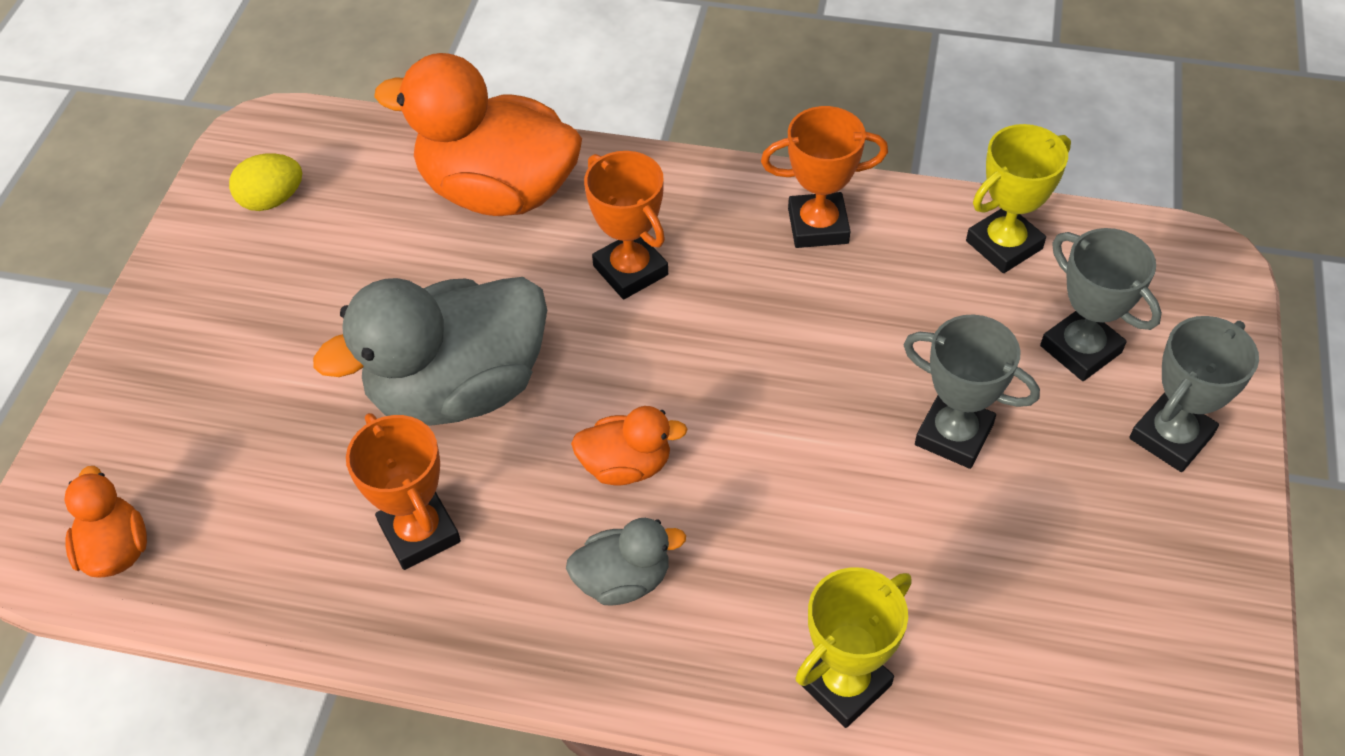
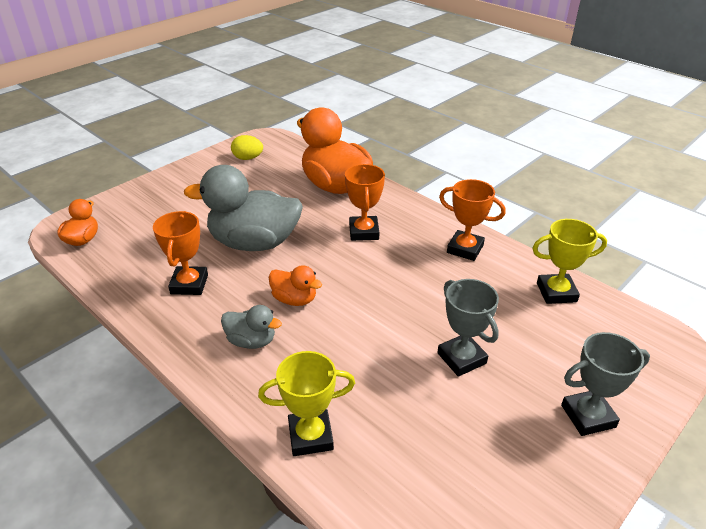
camera: 30 degrees right, 15 degrees down
(1080, 349) = (564, 353): grey trophy -> none

